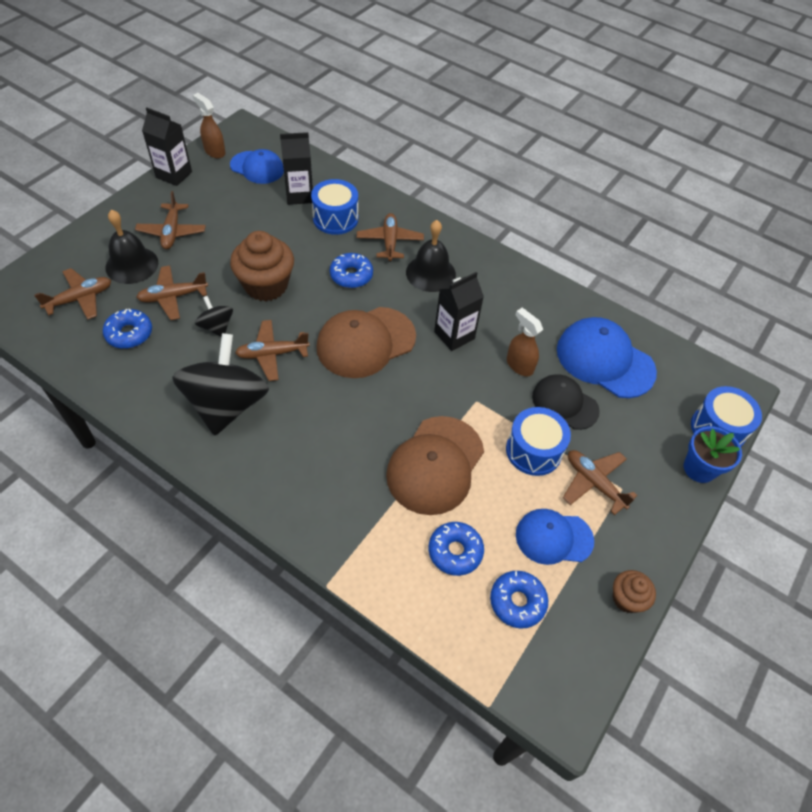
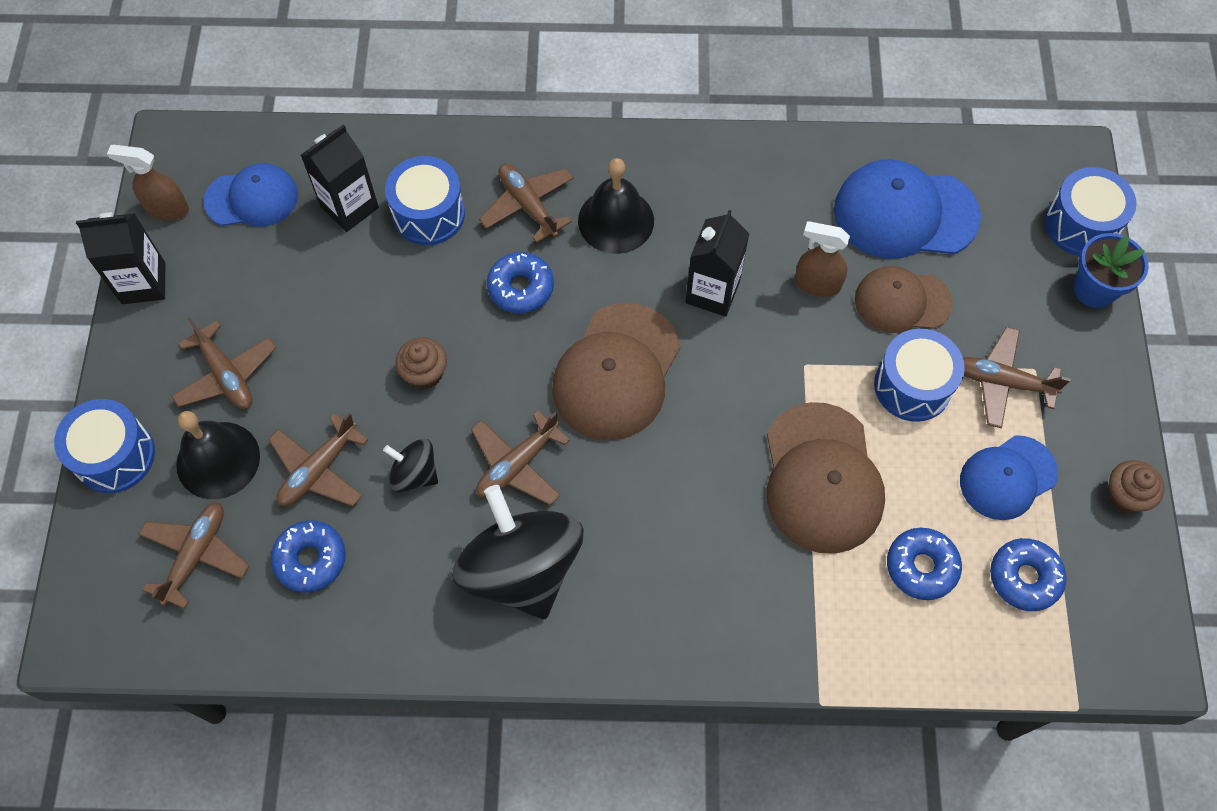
camera: 30 degrees left, 10 degrees up
(89, 236) = (115, 456): none -> blue drum
(266, 285) = (425, 373): brown cupcake -> brown cupcake, size x0.53
(564, 403) = (902, 301): black cap -> brown cap

